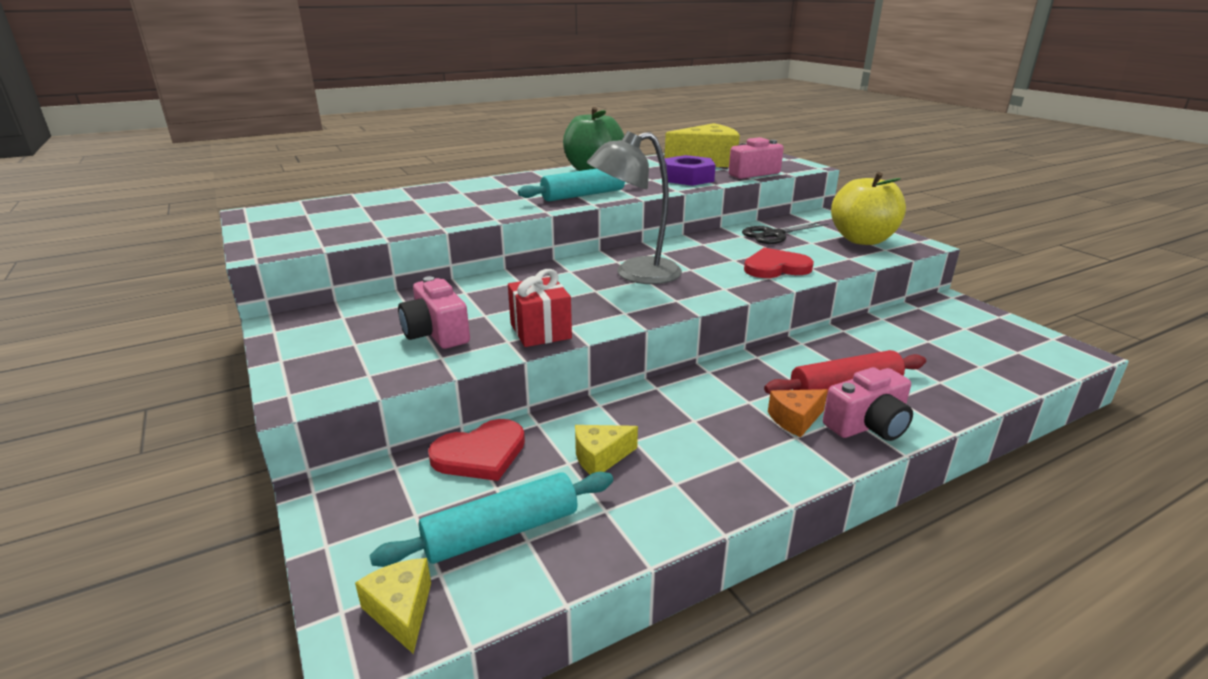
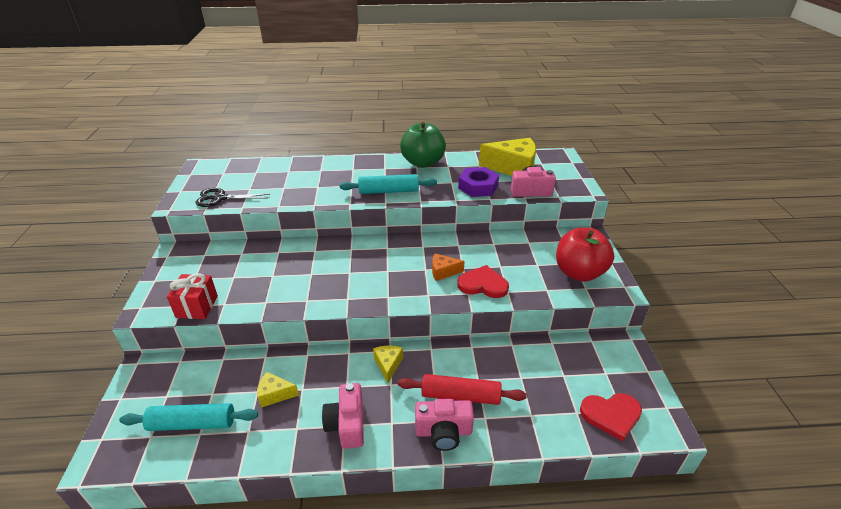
camera: 25 degrees right, 10 degrees up
(401, 611) = (121, 450): yellow cheese -> yellow cheese (388, 365)
(436, 333) = (236, 283): pink camera -> pink camera (347, 424)
(480, 454) = (222, 368): red heart -> red heart (611, 415)
(540, 331) = (288, 300): red gift -> red gift (197, 307)
(635, 274) = (386, 264): grey lamp -> none
(774, 235) = (518, 249): black scissors -> black scissors (220, 198)
(795, 420) = (404, 410): orange cheese -> orange cheese (443, 272)
(862, 240) = (579, 273): yellow apple -> red apple

